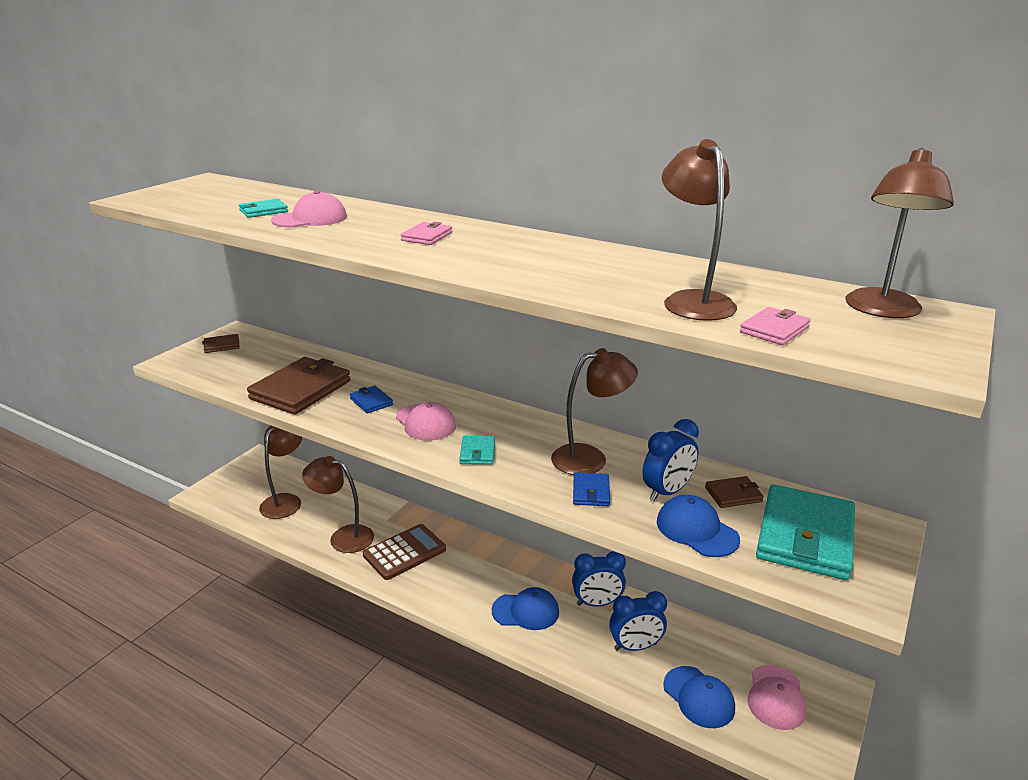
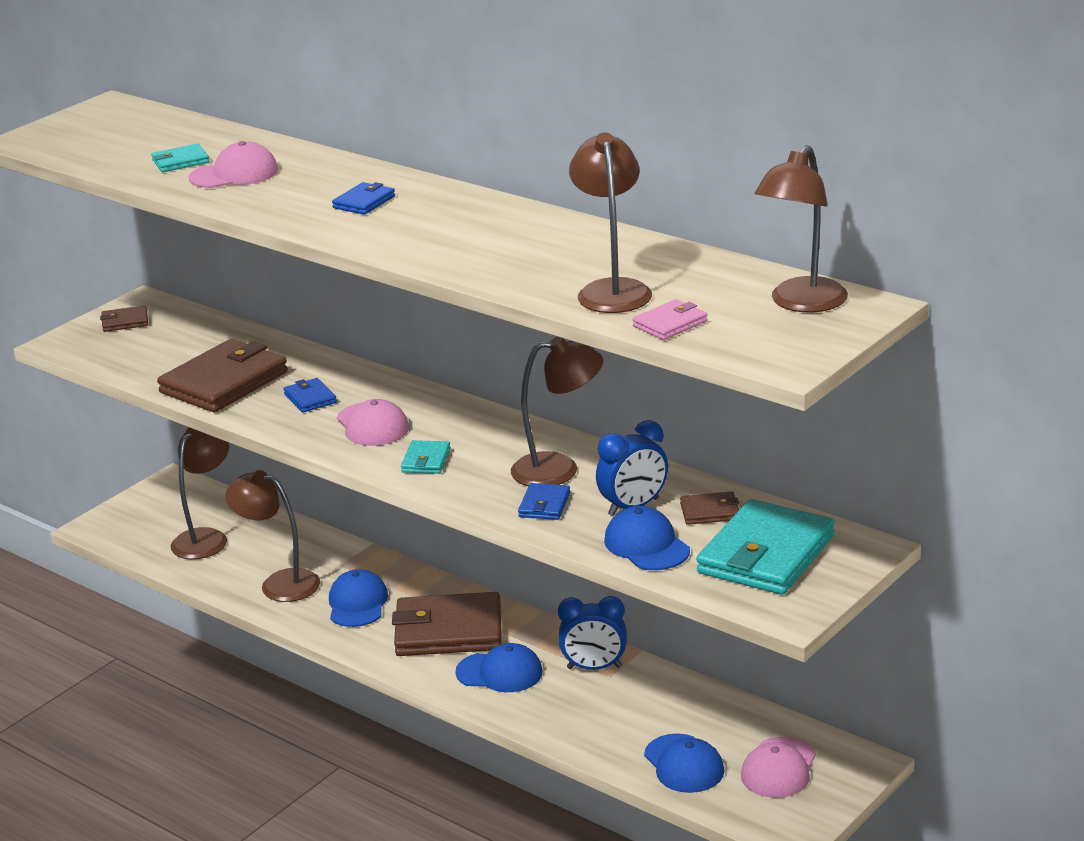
camera: 10 degrees right, 0 degrees up
(404, 552) = (357, 603): brown calculator -> blue cap
(427, 237) = (364, 202): pink wallet -> blue wallet
(478, 574) = (448, 631): none -> brown wallet
(635, 646) = (626, 713): blue clock -> none

